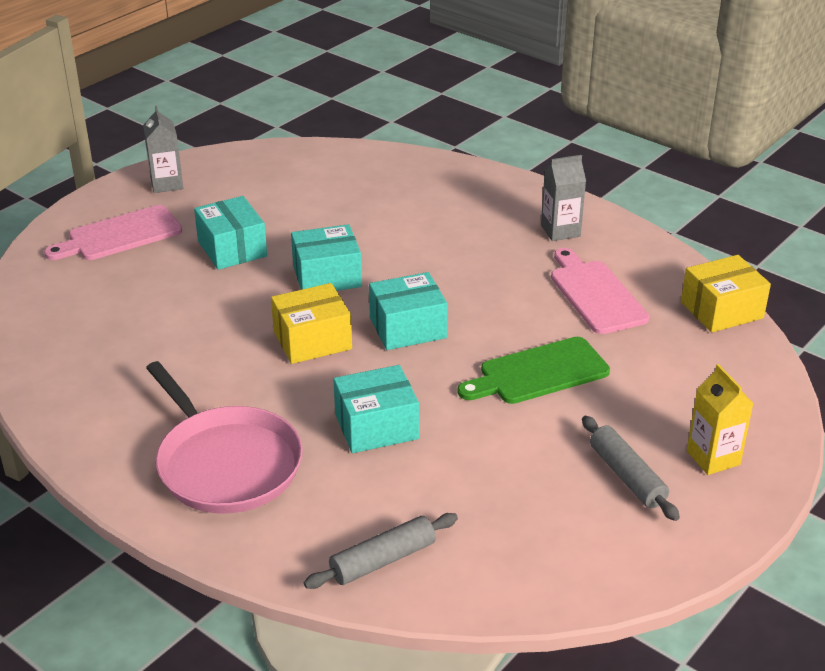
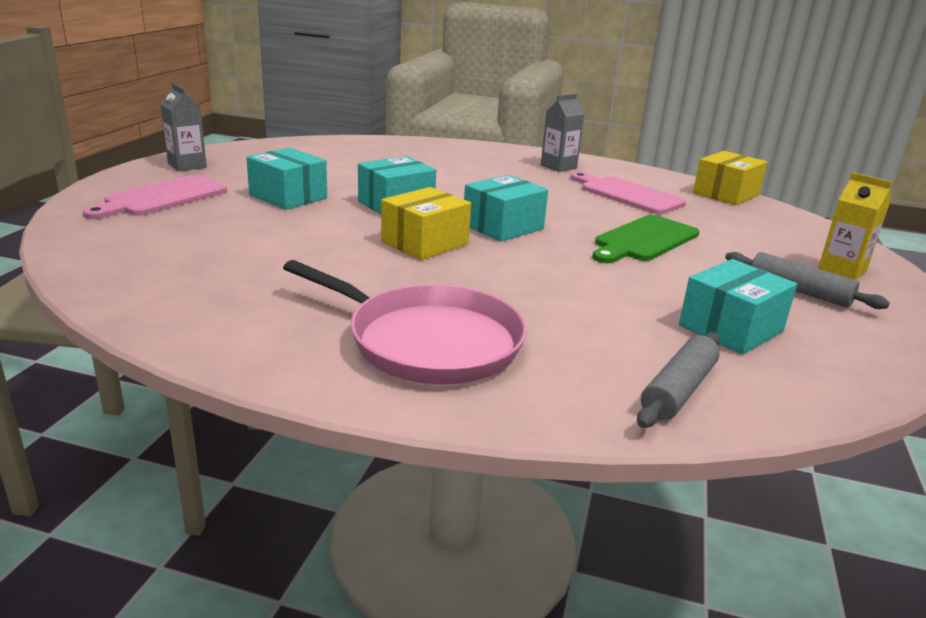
camera: 25 degrees left, 10 degrees down
(376, 426) = (550, 291): turquoise box -> turquoise box (730, 328)

